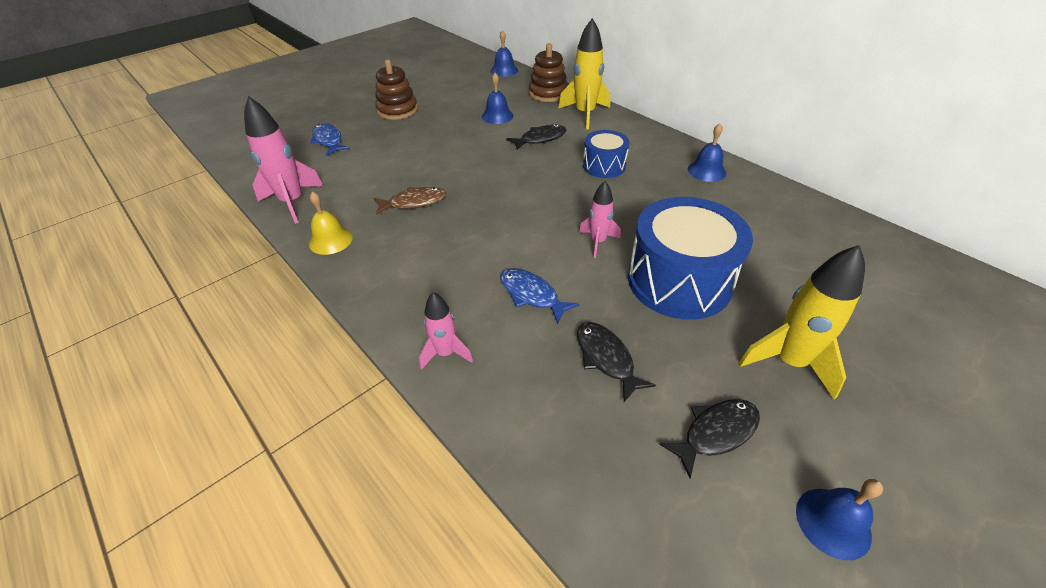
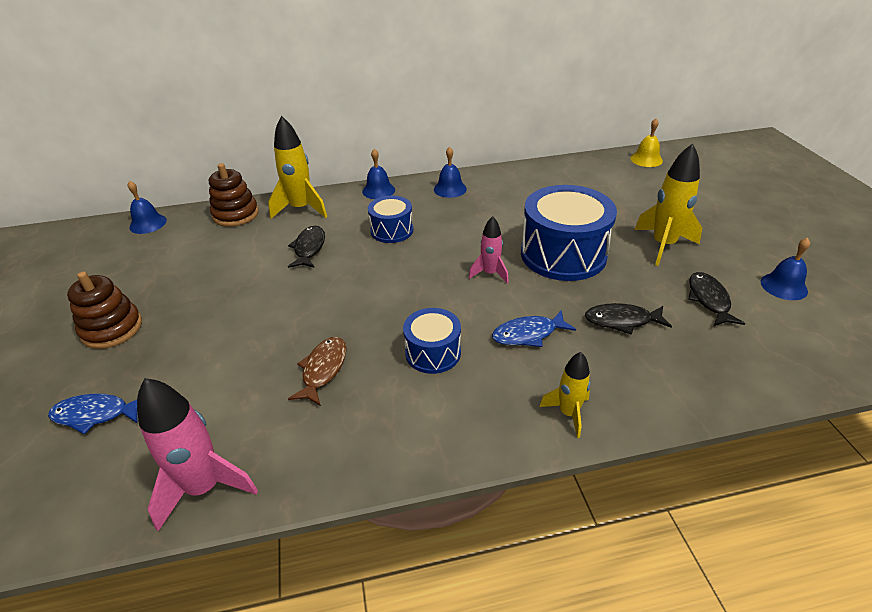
camera: 60 degrees left, 5 degrees down
(330, 240) = (326, 463): yellow bell -> yellow bell (646, 159)
(445, 353) = (568, 413): pink rocket -> yellow rocket
(467, 247) = (433, 353): none -> blue drum
(497, 116) = (232, 259): blue bell -> blue bell (378, 190)

